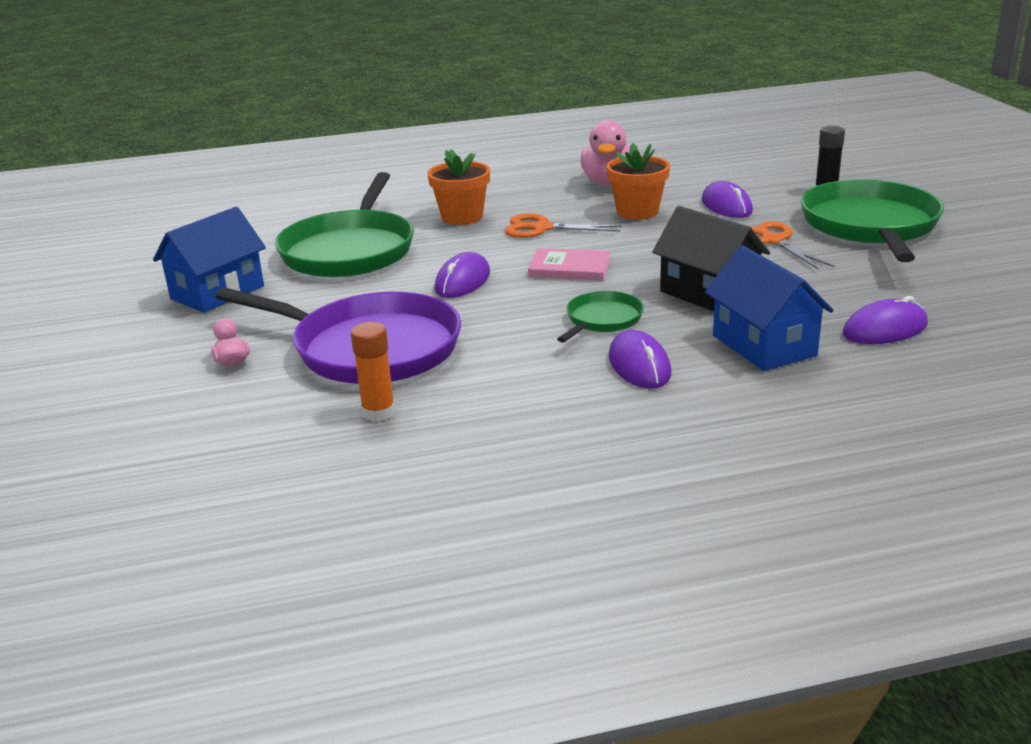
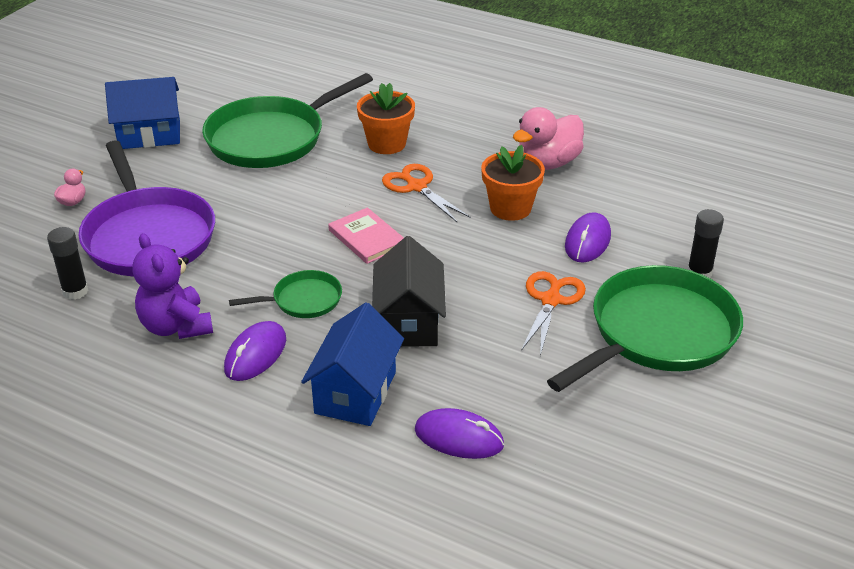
camera: 40 degrees right, 10 degrees up
(378, 412) = (75, 291): orange glue stick -> black glue stick
(463, 281) = (285, 209): purple mouse -> none
(531, 384) = (176, 326): none -> purple teddy bear

